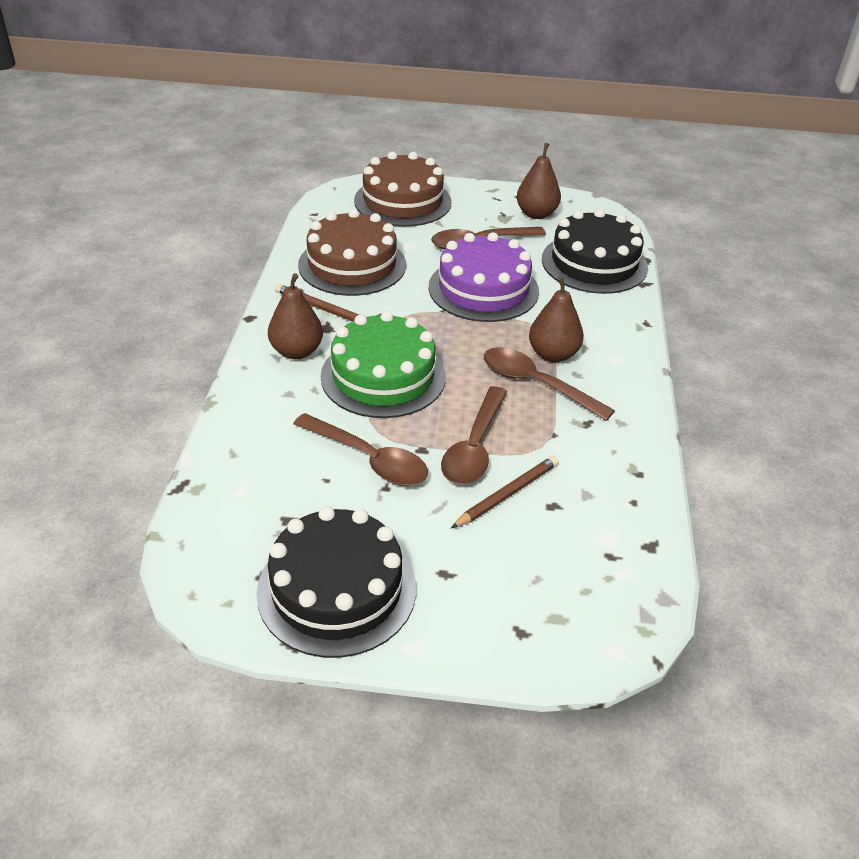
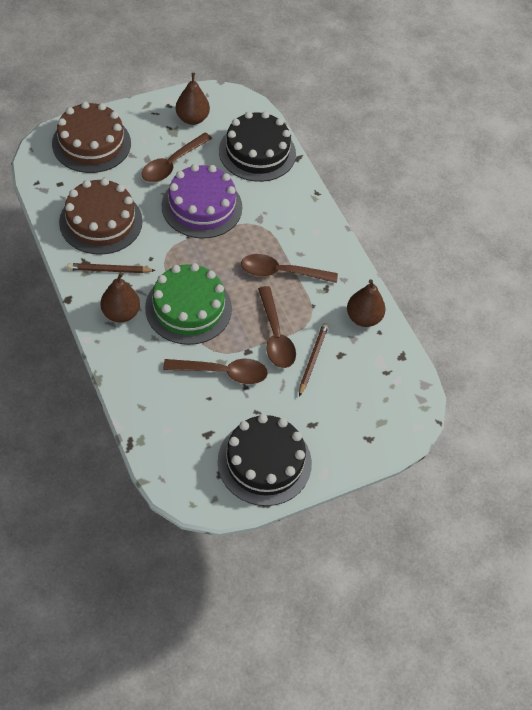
camera: 35 degrees left, 15 degrees up
(553, 354) = (277, 244): brown pear -> brown pear (363, 318)

